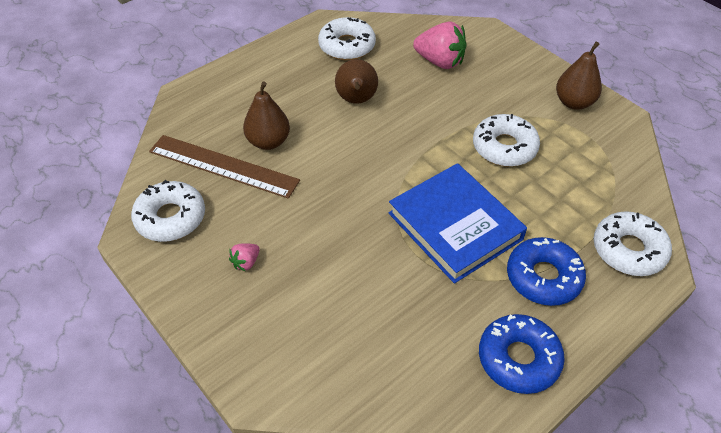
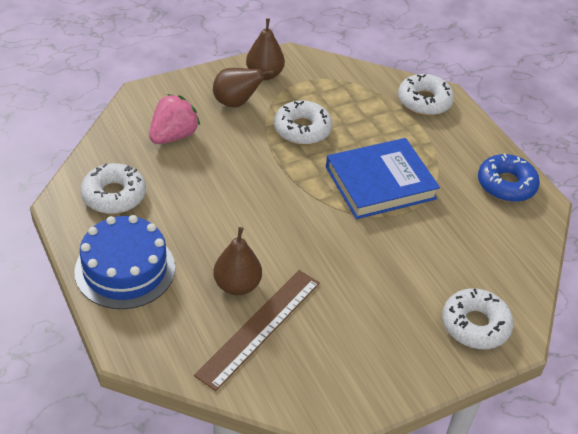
camera: 80 degrees left, 5 degrees down
(170, 218) = (318, 380): white donut -> white donut (475, 325)
(246, 262) = (388, 327): pink strawberry -> none
(265, 72) = (125, 269): none -> blue cake
(356, 100) = (203, 207): brown pear -> brown pear (236, 103)
(543, 277) = (440, 150): blue donut -> none

